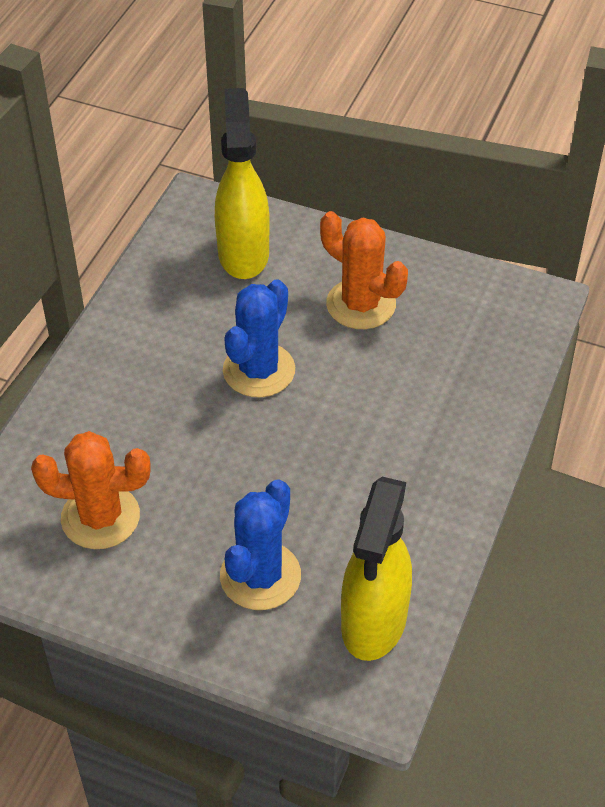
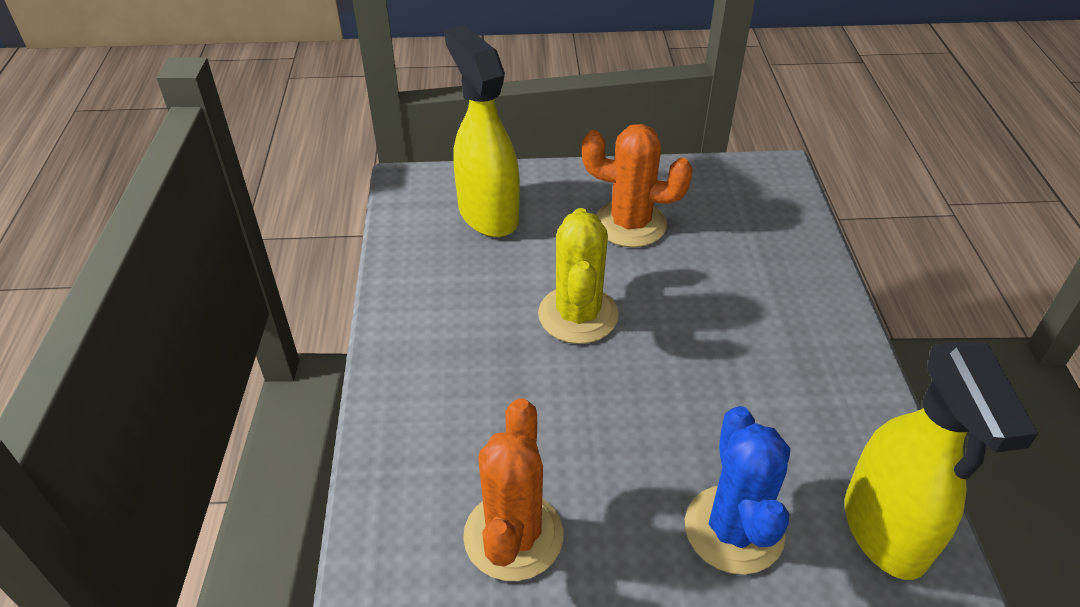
camera: 25 degrees left, 5 degrees down
(100, 517) = (513, 536): orange cactus -> orange cactus turned 60 degrees counterclockwise
(259, 370) = (578, 315): blue cactus -> yellow cactus

